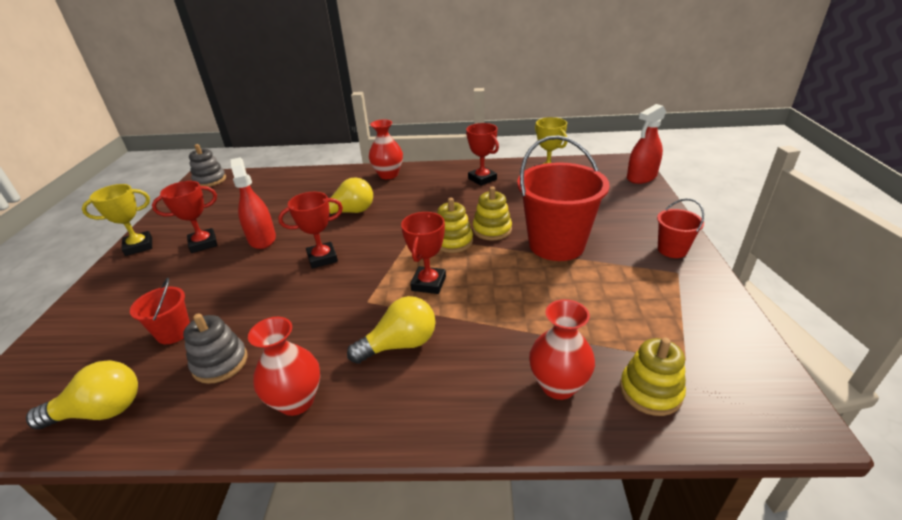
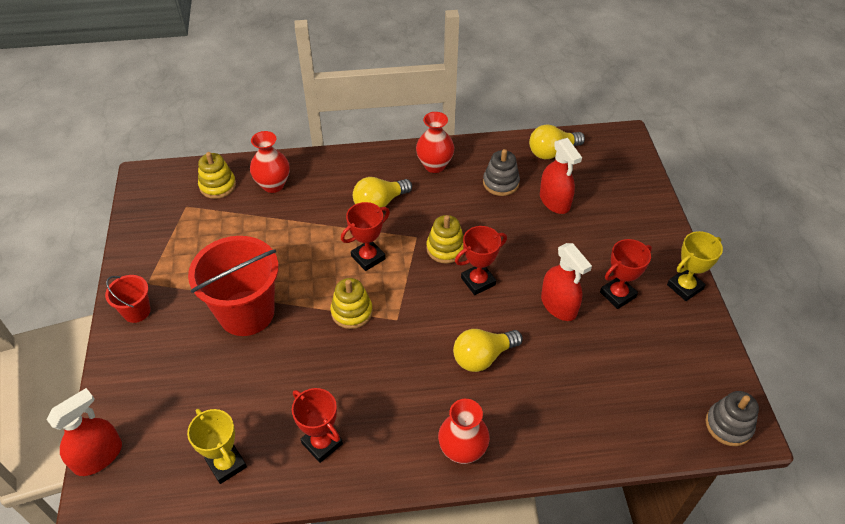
camera: 170 degrees right, 15 degrees up
(174, 332) = (554, 201): red bucket -> red spray bottle
(428, 283) = (368, 257): red trophy -> red trophy turned 45 degrees clockwise
(492, 230) = (311, 332): yellow stacking toy -> yellow stacking toy (445, 248)

